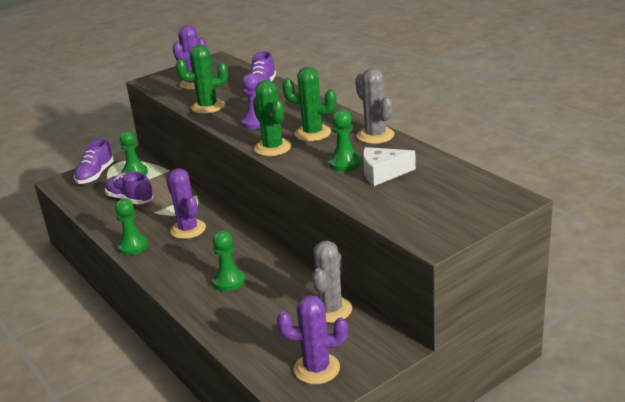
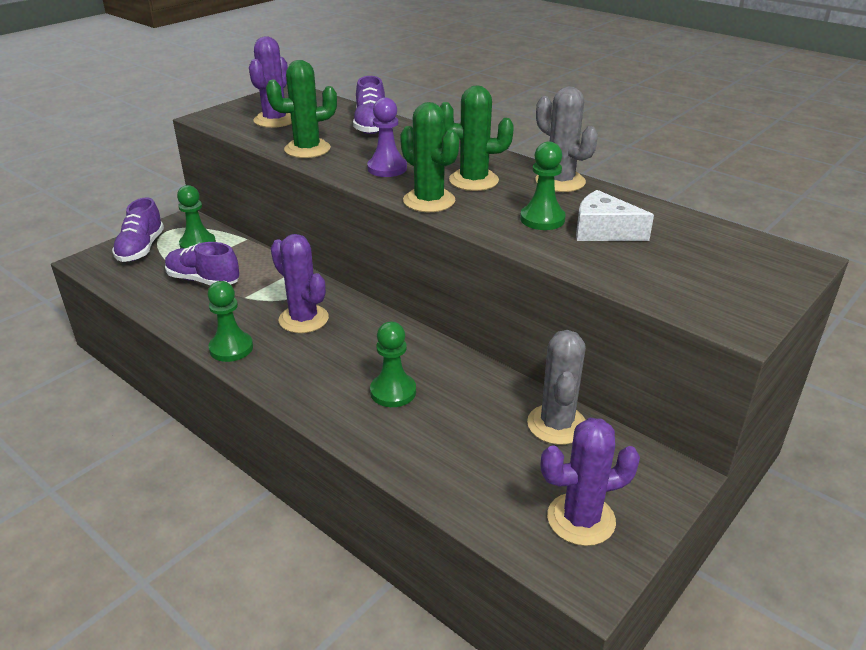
camera: 15 degrees left, 5 degrees up
(383, 173) = (603, 231): white cheese -> white cheese turned 45 degrees clockwise

